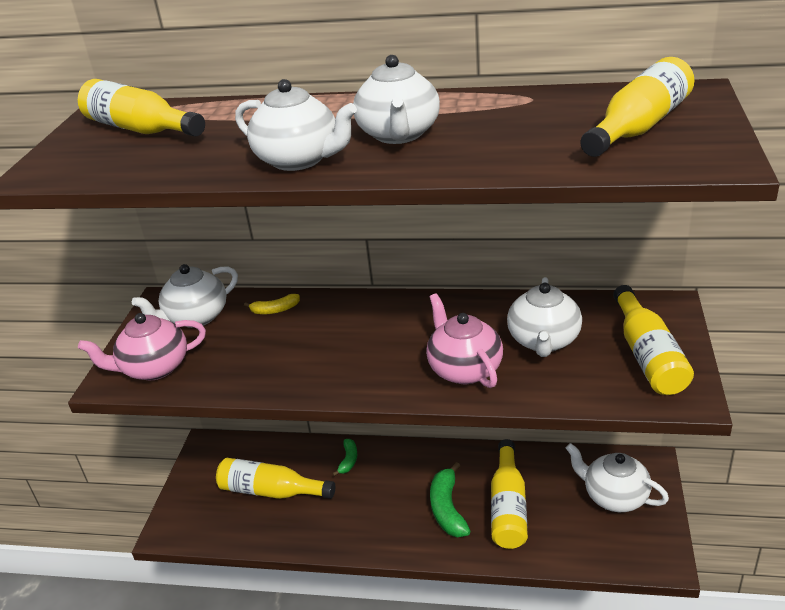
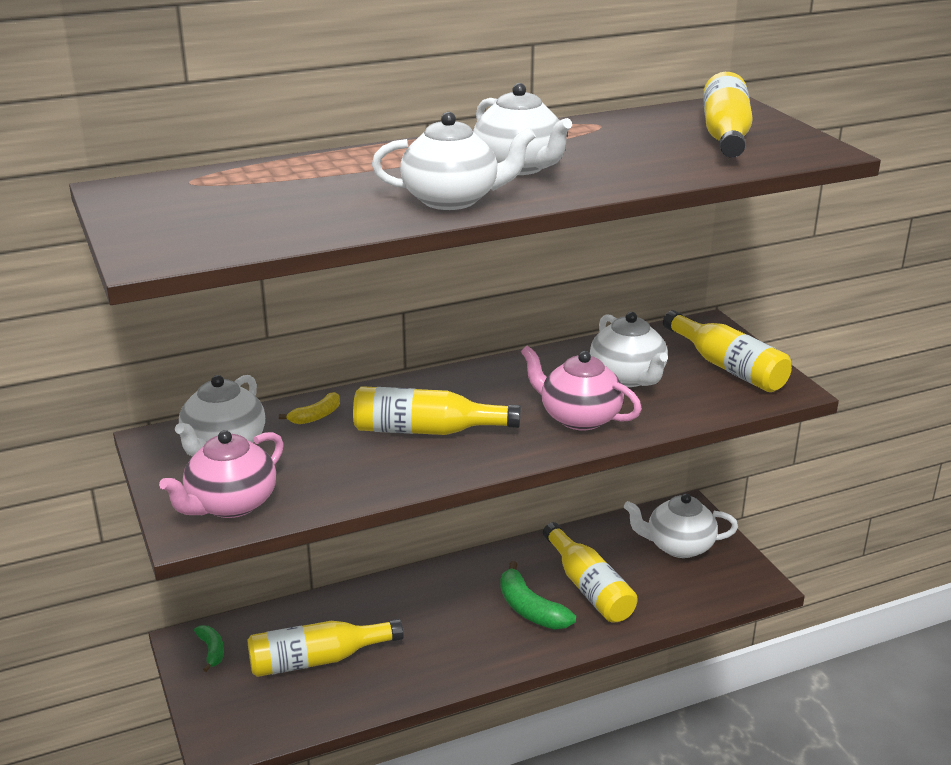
camera: 35 degrees left, 5 degrees down
(141, 129) = (208, 199): yellow bottle -> yellow bottle (426, 430)
(348, 460) = (383, 601): green banana -> green banana (212, 651)

